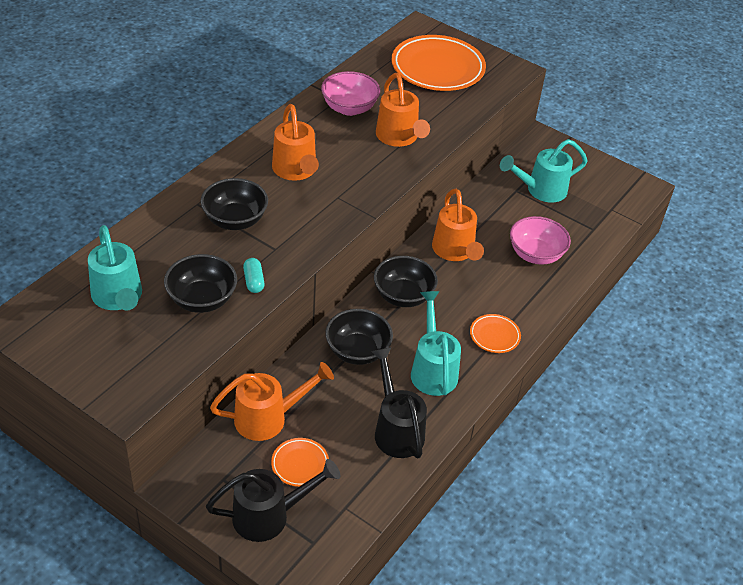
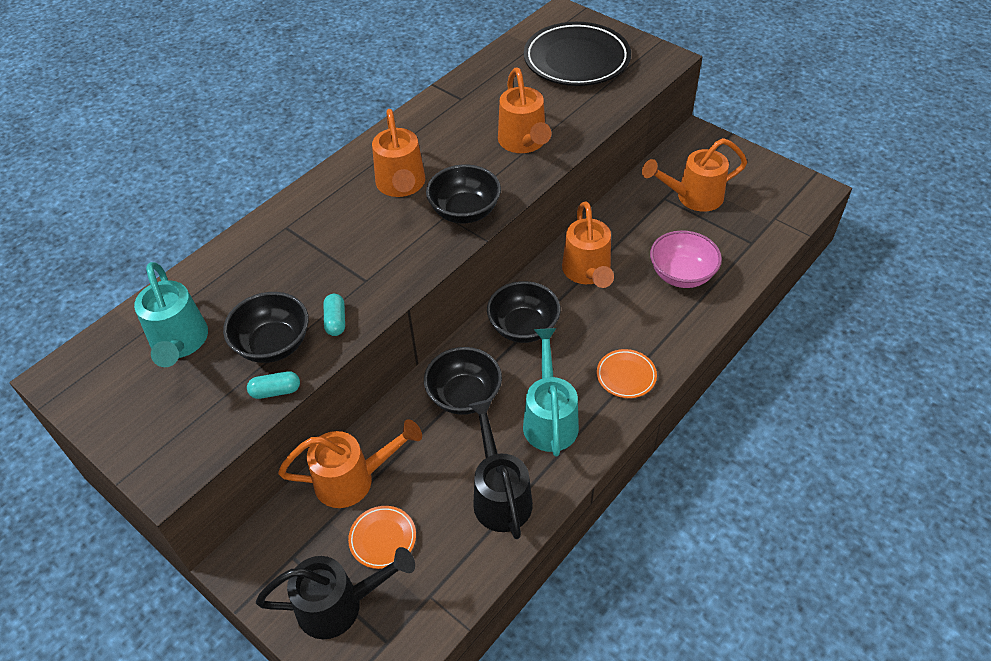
camera: 10 degrees right, 5 degrees up
(210, 336) = (276, 391): none -> turquoise capsule
(235, 220) = (325, 246): black bowl -> black bowl (465, 211)
(349, 108) = (471, 110): pink bowl -> none
(437, 68) = (576, 60): orange plate -> black plate
(541, 190) = (693, 197): turquoise watering can -> orange watering can

